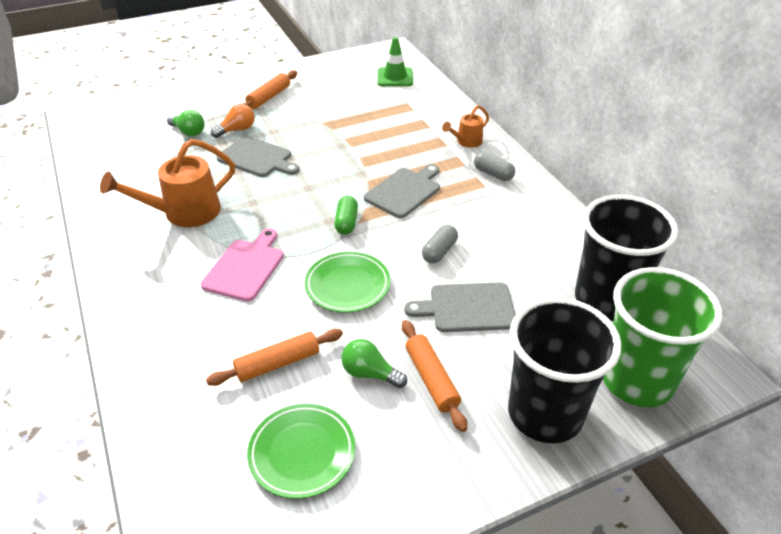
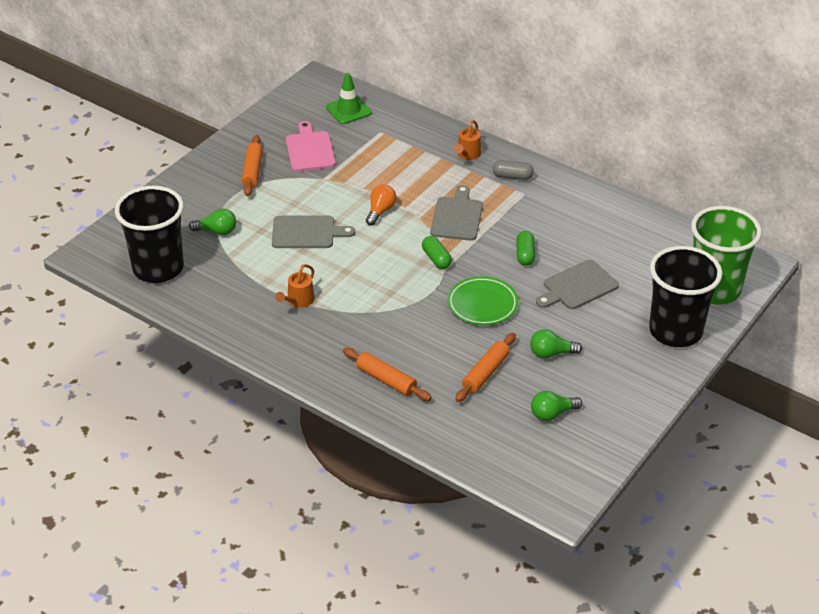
camera: 30 degrees left, 0 degrees up
(184, 213) = (298, 301): orange watering can -> orange watering can, size x0.54
(237, 130) = (259, 213): orange light bulb -> orange light bulb (380, 211)
(245, 267) = (395, 321): pink cutting board -> pink cutting board (310, 150)
(302, 453) = (552, 414): green plate -> green light bulb
(431, 379) = (592, 340): orange rolling pin -> orange rolling pin (386, 380)
(439, 251) = (525, 254): grey capsule -> green capsule
(606, 300) = (663, 245): black cup -> black cup (158, 268)

